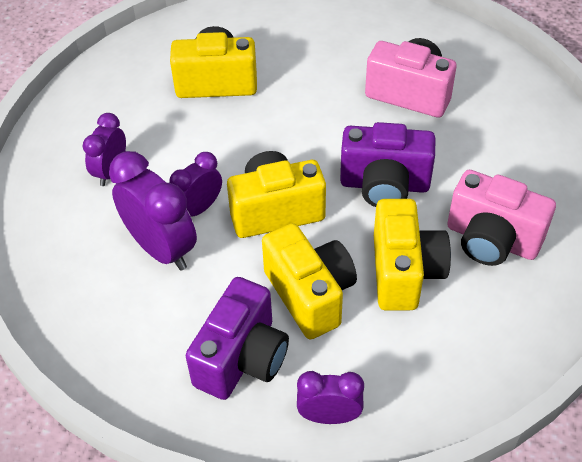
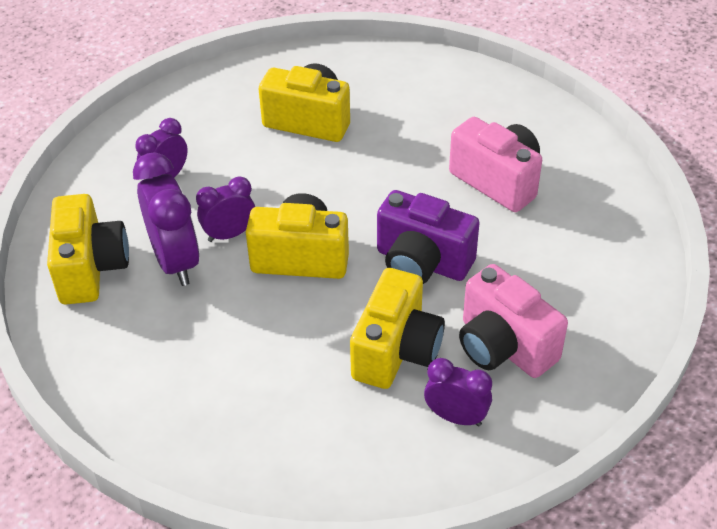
camera: 20 degrees right, 5 degrees down
(242, 358) = (197, 382): purple camera -> none
(310, 294) = (292, 344): yellow camera -> yellow camera (91, 268)
(329, 416) = (250, 460): purple clock -> purple clock (456, 417)

